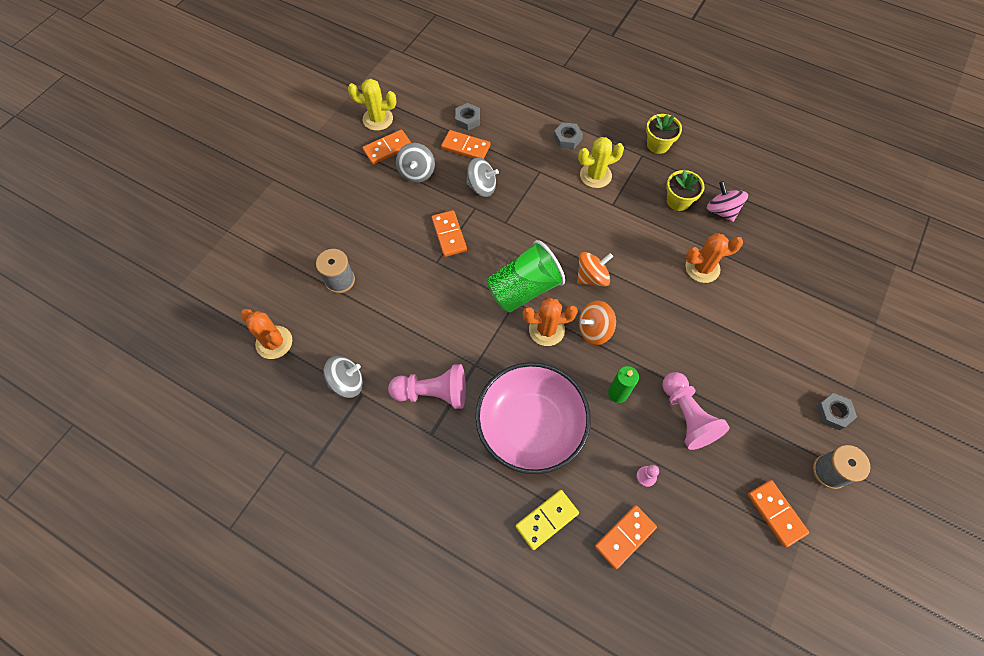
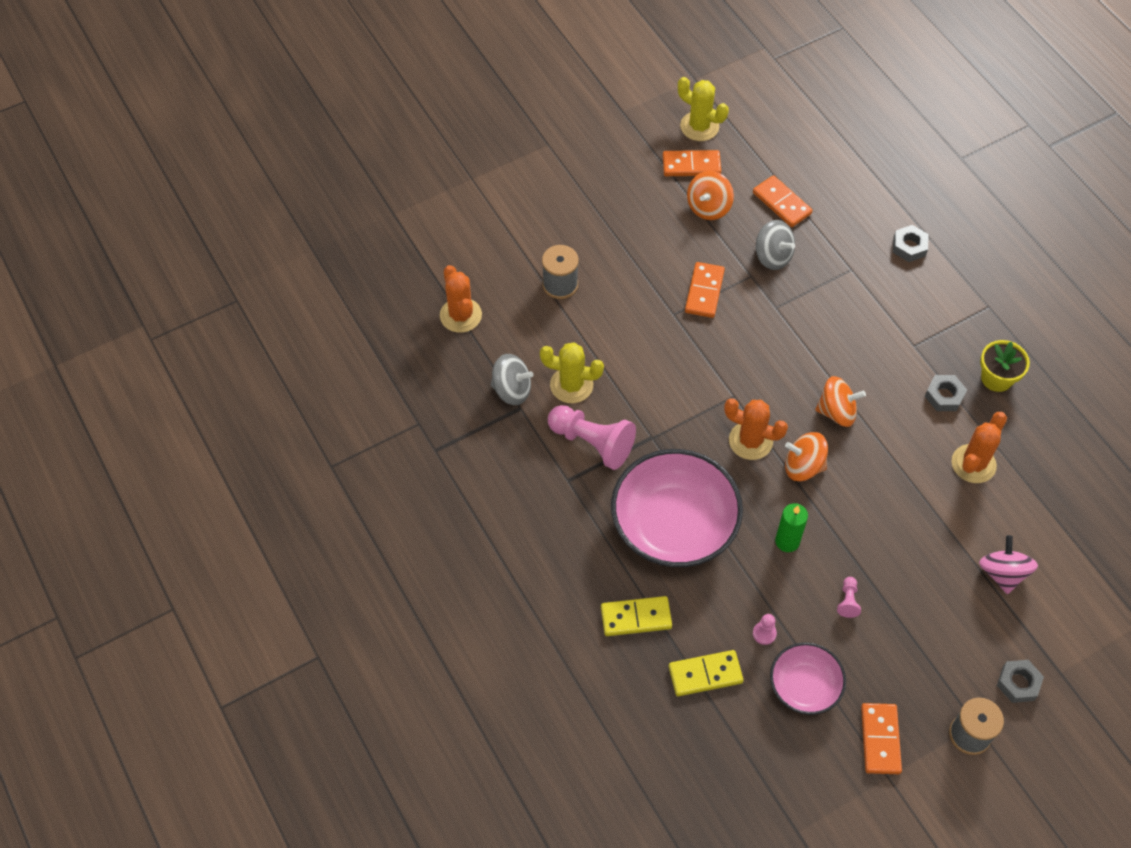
camera: 30 degrees right, 5 degrees down
(417, 173) = (708, 207): grey spinning top -> orange spinning top
(467, 119) = (803, 172): grey nut -> grey nut (944, 396)
(524, 289) = (752, 387): green cup -> none
(595, 175) = (915, 304): yellow cactus -> yellow cactus (571, 385)
(625, 536) = (705, 674): orange domino -> yellow domino
(658, 145) = (1017, 303): yellow flower pot -> none
(686, 416) = (848, 601): pink pawn -> pink pawn, size x0.44
(699, 502) = (804, 686): none -> pink bowl
(702, 268) = (973, 464): orange cactus -> orange cactus turned 75 degrees counterclockwise
(721, 211) = (1043, 414): pink spinning top -> pink spinning top (1002, 573)

